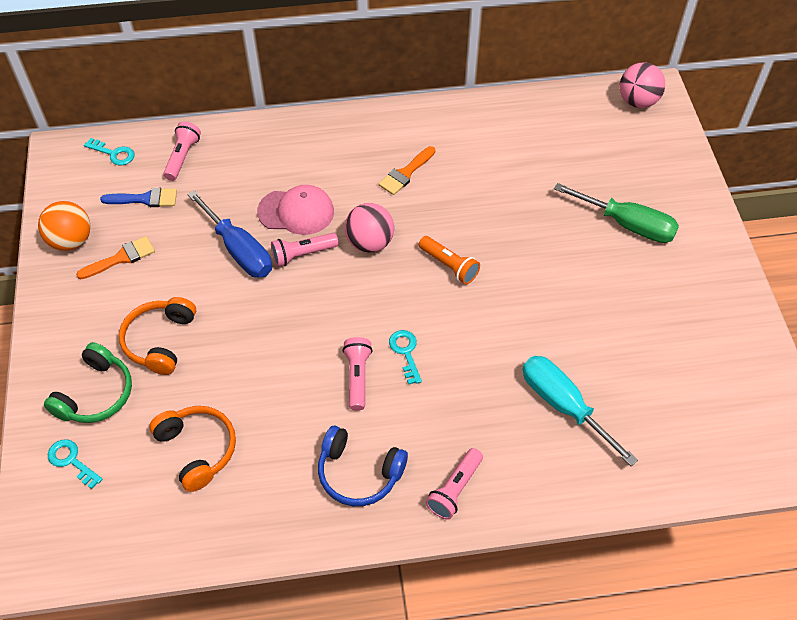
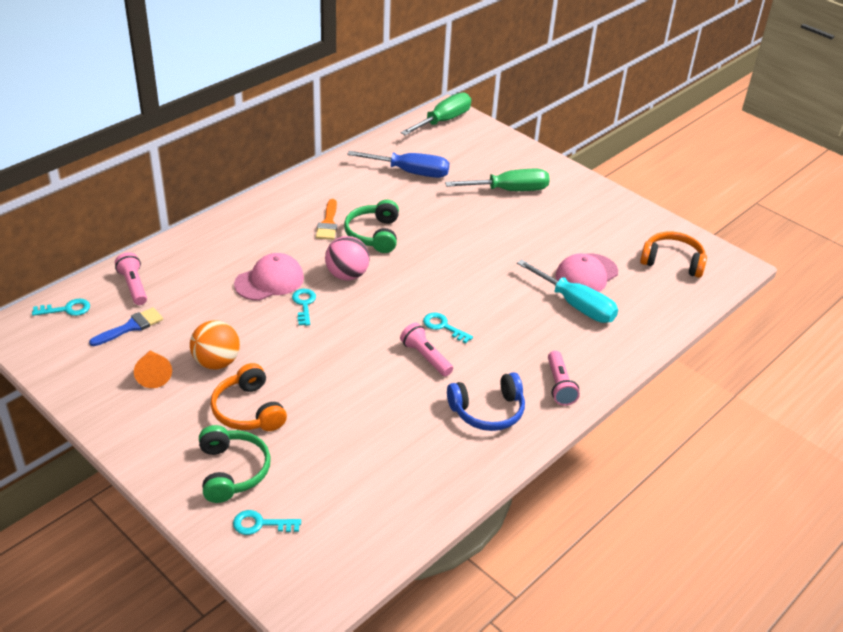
camera: 40 degrees left, 15 degrees down
(71, 241) = (93, 383): orange ball -> orange ball (216, 362)
(121, 258) = (153, 374): orange brush -> orange cone
(198, 449) = (355, 461): orange headphones -> orange headphones (672, 261)
(239, 250) = (250, 324): blue screwdriver -> blue screwdriver (410, 172)
(303, 254) = (304, 304): pink flashlight -> turquoise key
(437, 208) = (373, 234): none -> green headphones
(449, 265) = (418, 263): orange flashlight -> none
(563, 405) = (575, 305): turquoise screwdriver -> turquoise screwdriver turned 150 degrees counterclockwise
(612, 375) = (586, 274): none -> pink cap
(637, 101) = (443, 121): pink ball -> green screwdriver

